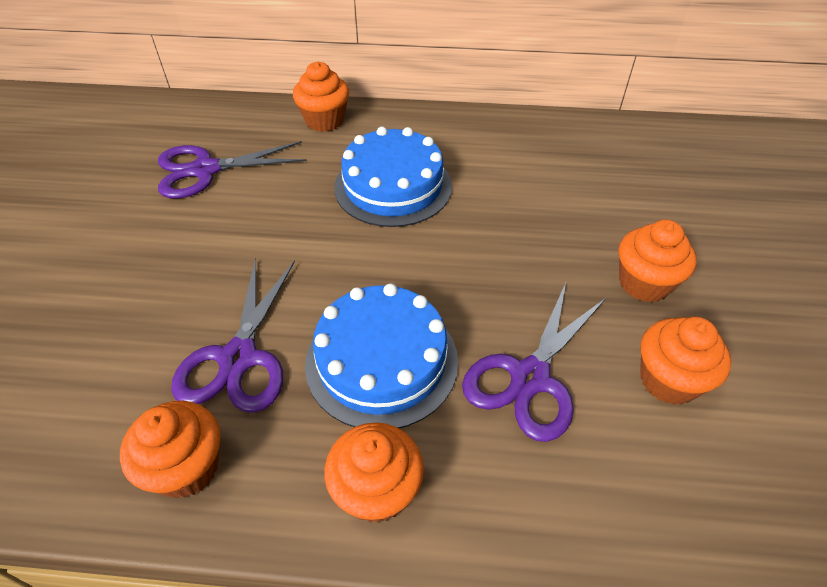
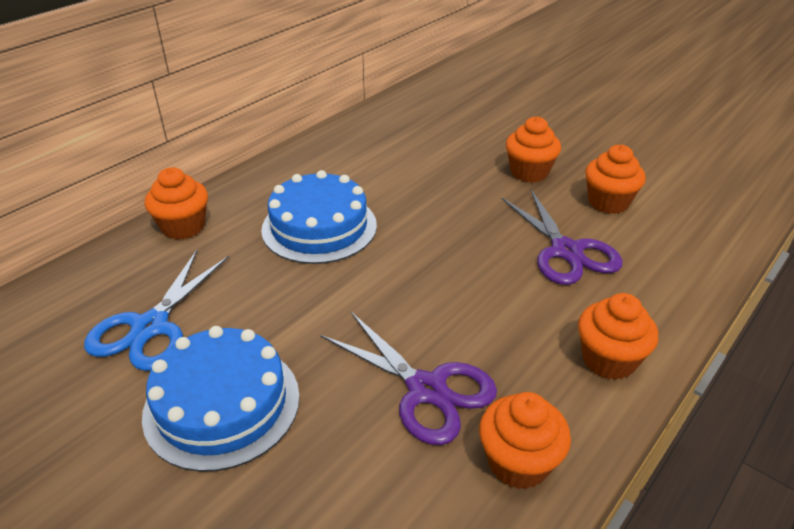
camera: 55 degrees left, 10 degrees down
(205, 170) = (150, 327): purple scissors -> blue scissors
(382, 361) = (498, 310): blue cake -> blue cake (222, 404)

